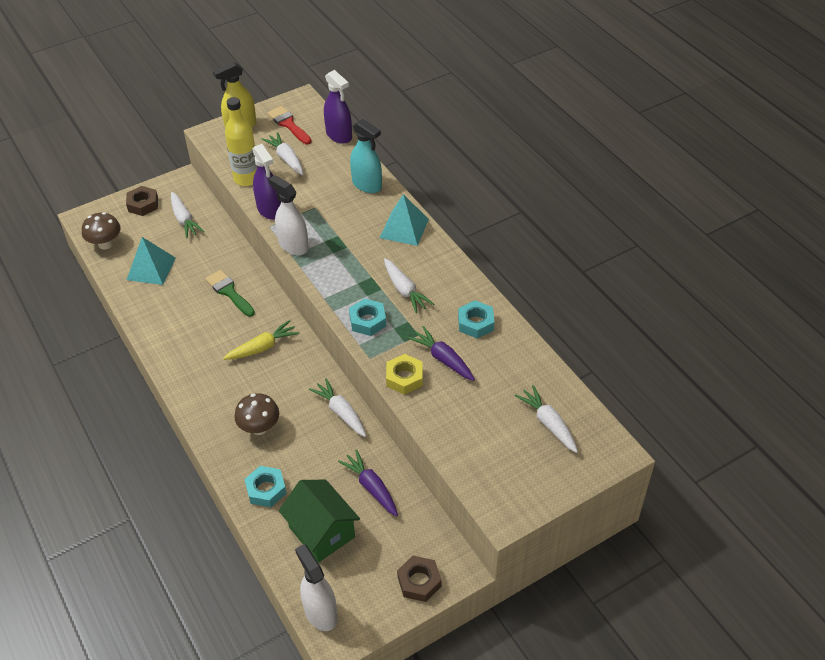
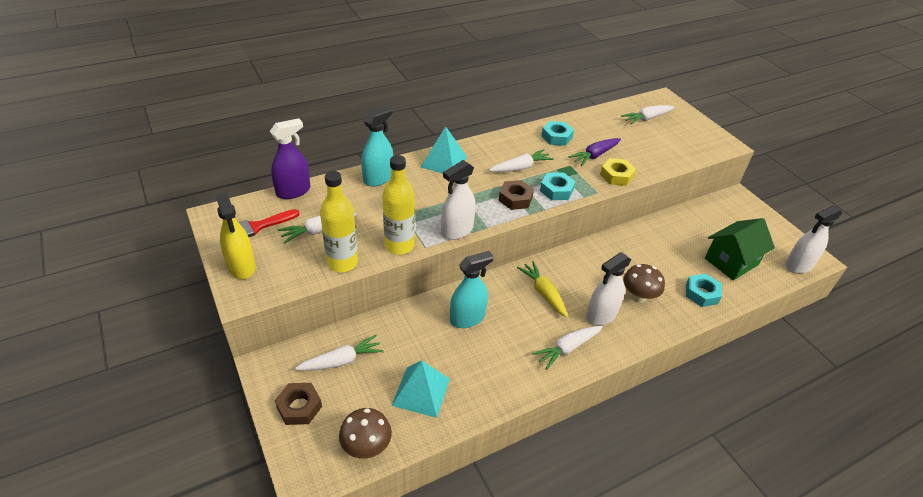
camera: 90 degrees left, 5 degrees down
(229, 292) = (467, 318): green brush -> turquoise spray bottle
(233, 393) = (601, 315): none -> white spray bottle
(269, 209) = (399, 246): purple spray bottle -> yellow bottle
(341, 412) = (614, 244): white carrot -> white carrot (567, 349)
(371, 487) = (683, 232): purple carrot -> none
(419, 582) = (754, 215): brown nut -> brown nut (515, 199)

